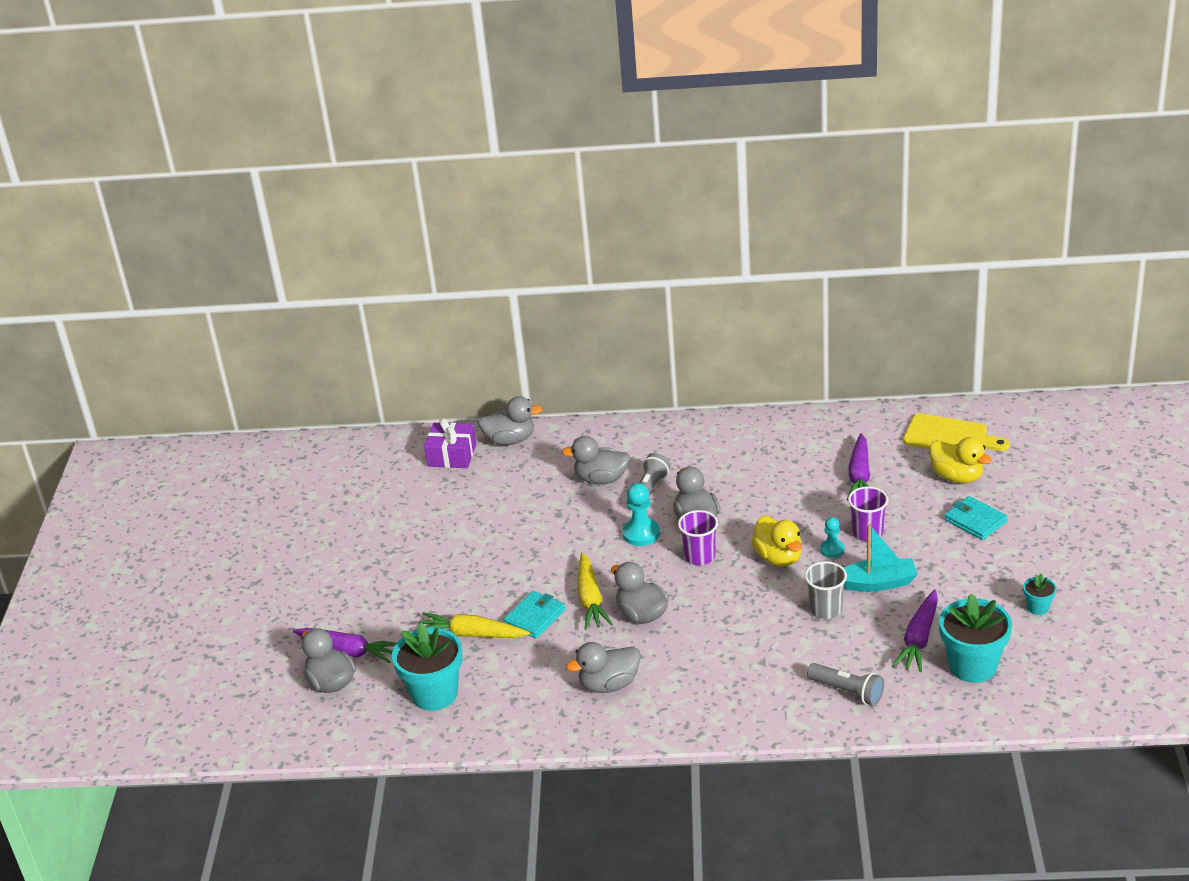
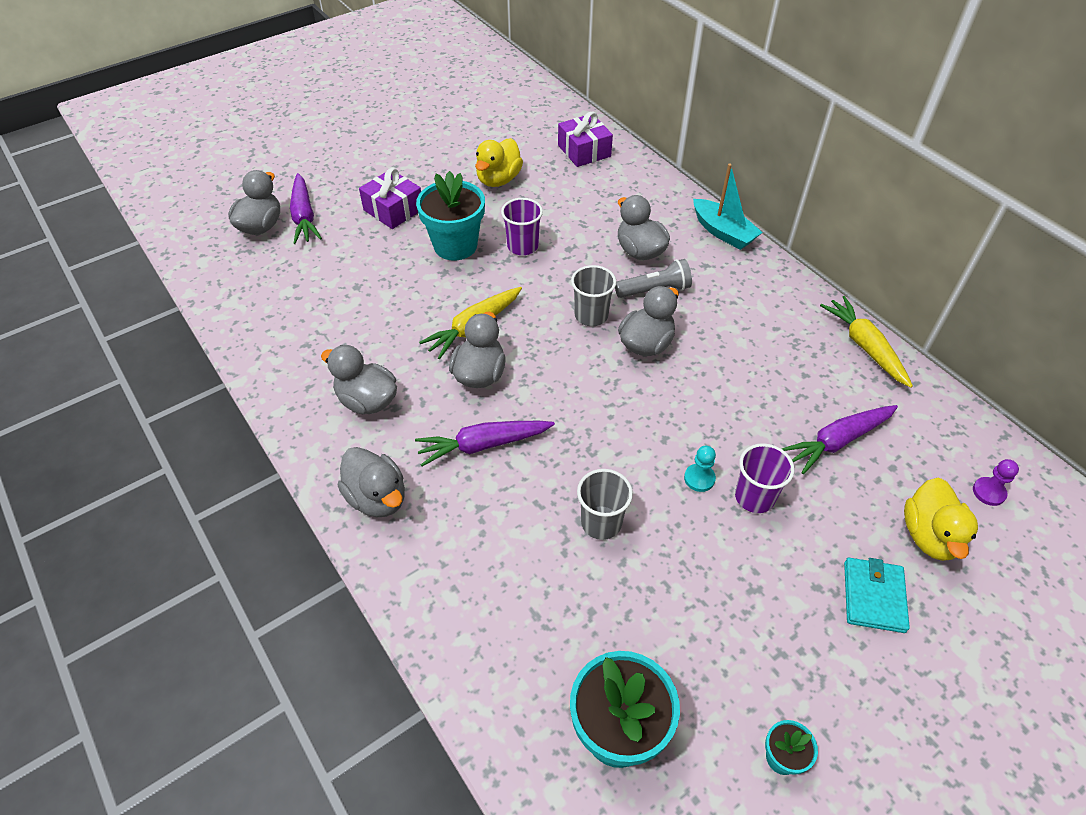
camera: 50 degrees right, 15 degrees up
(401, 593) = (393, 210): none -> purple gift
(434, 694) = (283, 291): turquoise flower pot -> turquoise flower pot (455, 246)
(471, 634) = (372, 275): yellow carrot -> yellow carrot (864, 346)
(510, 440) = (635, 172): grey duck -> grey duck (377, 498)
(535, 617) = (422, 303): turquoise wallet -> none
(641, 533) = (591, 315): turquoise pawn -> grey cup
(700, 556) = (596, 374): purple cup -> purple cup (522, 246)
(778, 557) = (647, 438): yellow duck -> yellow duck (498, 180)
(847, 691) = (485, 614): grey flashlight -> none
(877, 583) = (681, 550): turquoise boat -> turquoise boat (723, 232)
(919, 639) = (621, 644): purple carrot -> purple carrot (483, 445)
(949, 437) = (988, 492): yellow cutting board -> purple pawn

